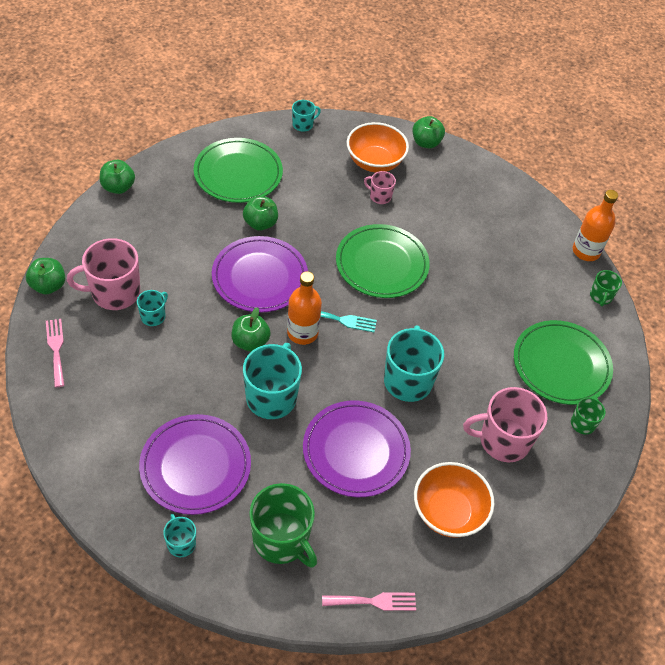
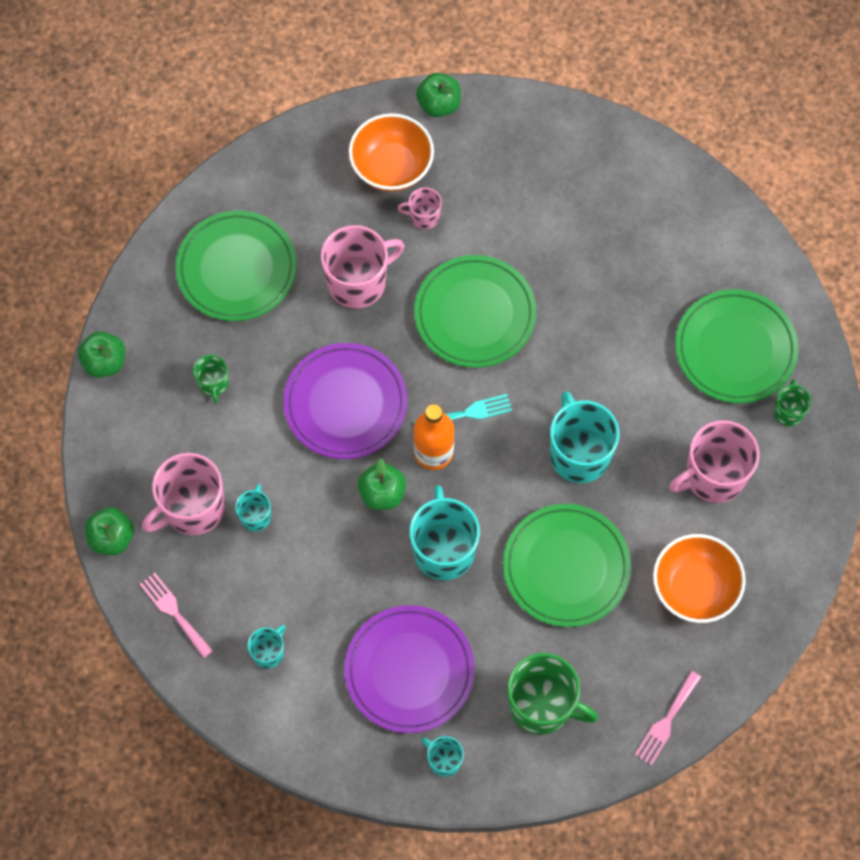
camera: 20 degrees left, 15 degrees up
(260, 223) = (304, 328): green apple -> none
(303, 124) = (273, 152): turquoise mug -> turquoise mug (268, 652)
(313, 213) = (358, 281): none -> pink mug
(356, 451) = (566, 567): purple plate -> green plate
(374, 601) = (666, 721): pink fork -> pink fork turned 150 degrees clockwise
(586, 251) = (700, 176): orange bottle -> none
(601, 296) = (742, 233): green mug -> green mug (213, 383)

